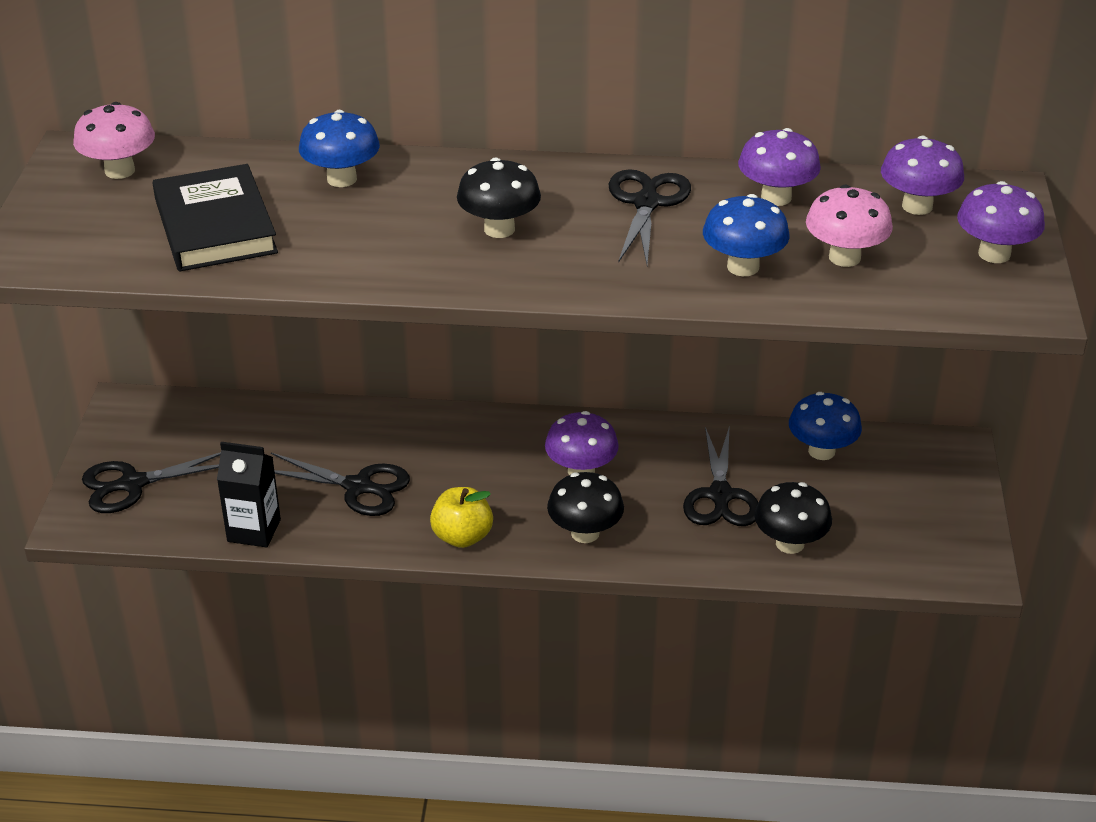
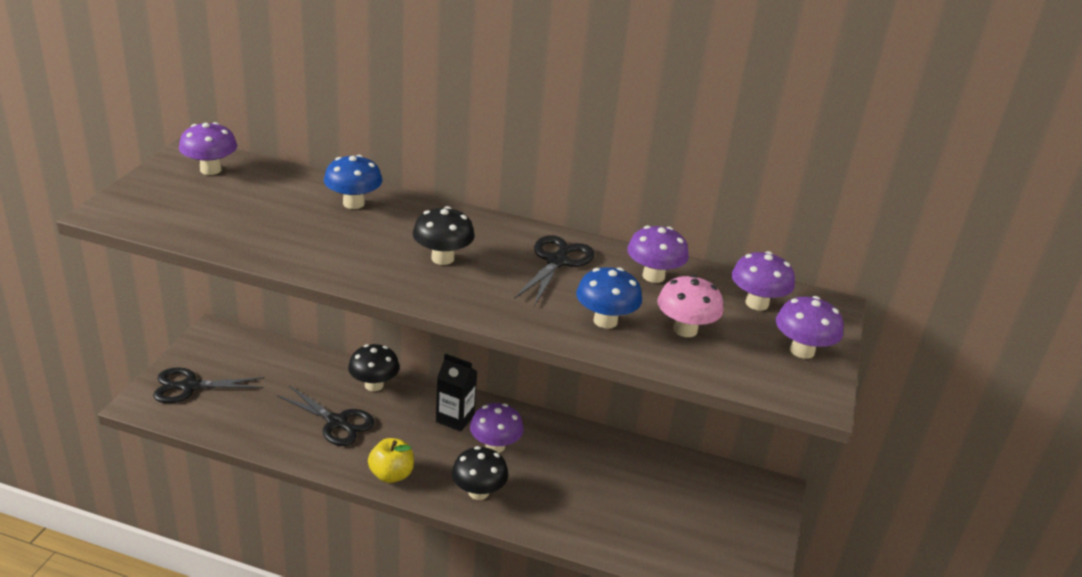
camera: 10 degrees right, 5 degrees down
(120, 171) = (210, 169): pink mushroom -> purple mushroom
(215, 226) = (249, 217): black book -> none
(254, 530) = (252, 437): black carton -> black carton (455, 418)
(720, 496) = (587, 487): black scissors -> none
(790, 543) = (624, 535): black mushroom -> black mushroom (374, 385)
(821, 451) = (673, 470): blue mushroom -> none

